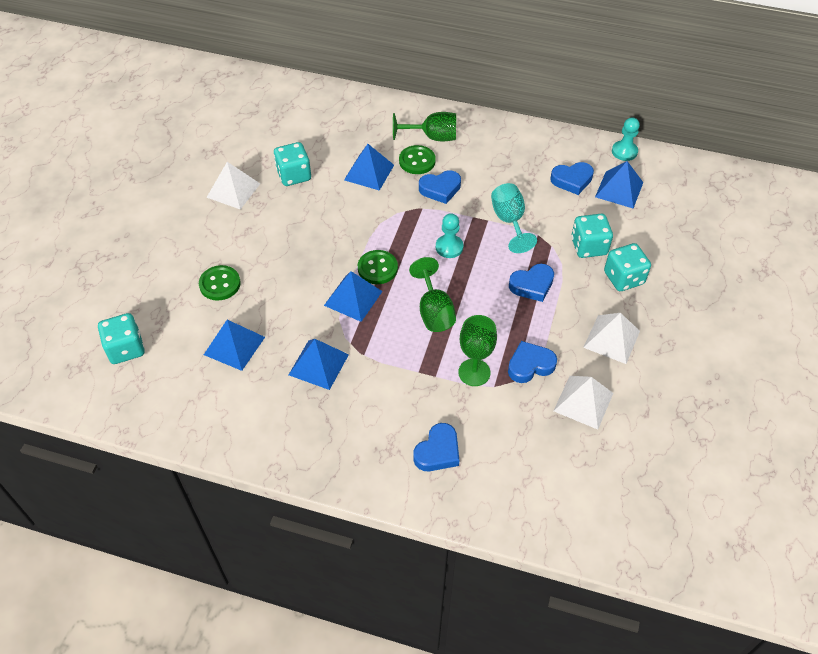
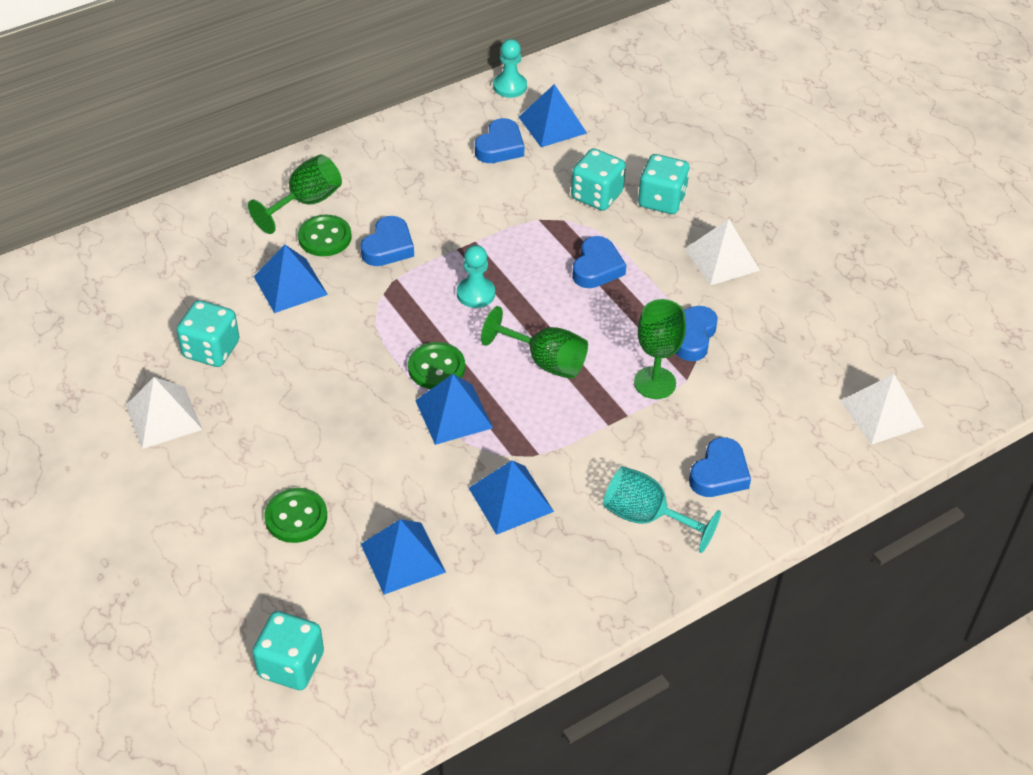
camera: 50 degrees left, 5 degrees down
(438, 451) = (719, 474): blue heart -> blue heart turned 45 degrees clockwise
(509, 221) = (497, 227): turquoise goblet -> turquoise goblet (646, 517)
(583, 402) = (771, 329): white pyramid -> white pyramid (882, 413)

